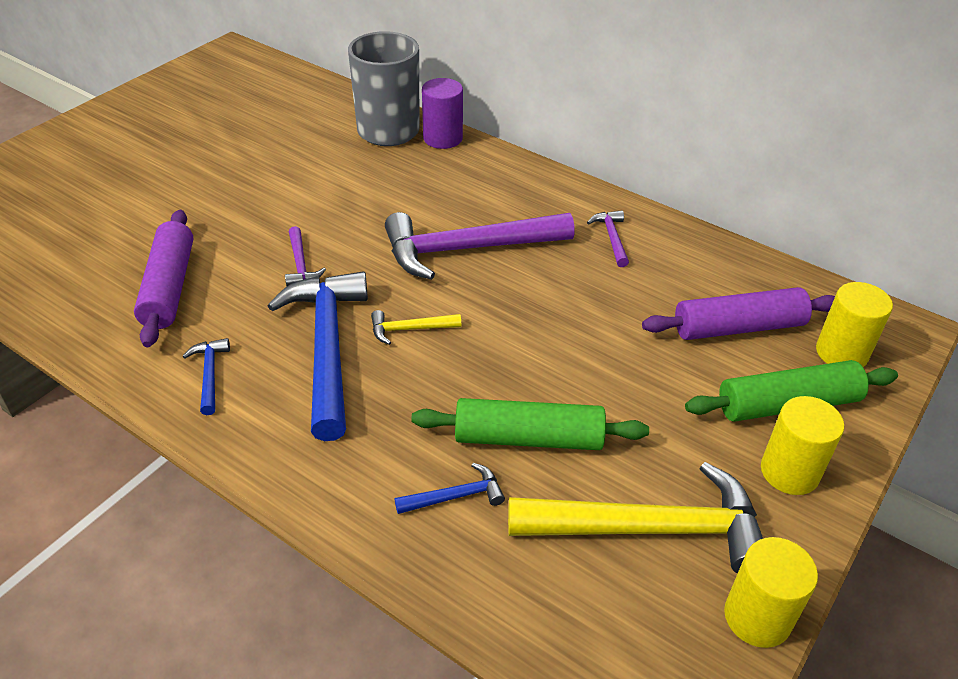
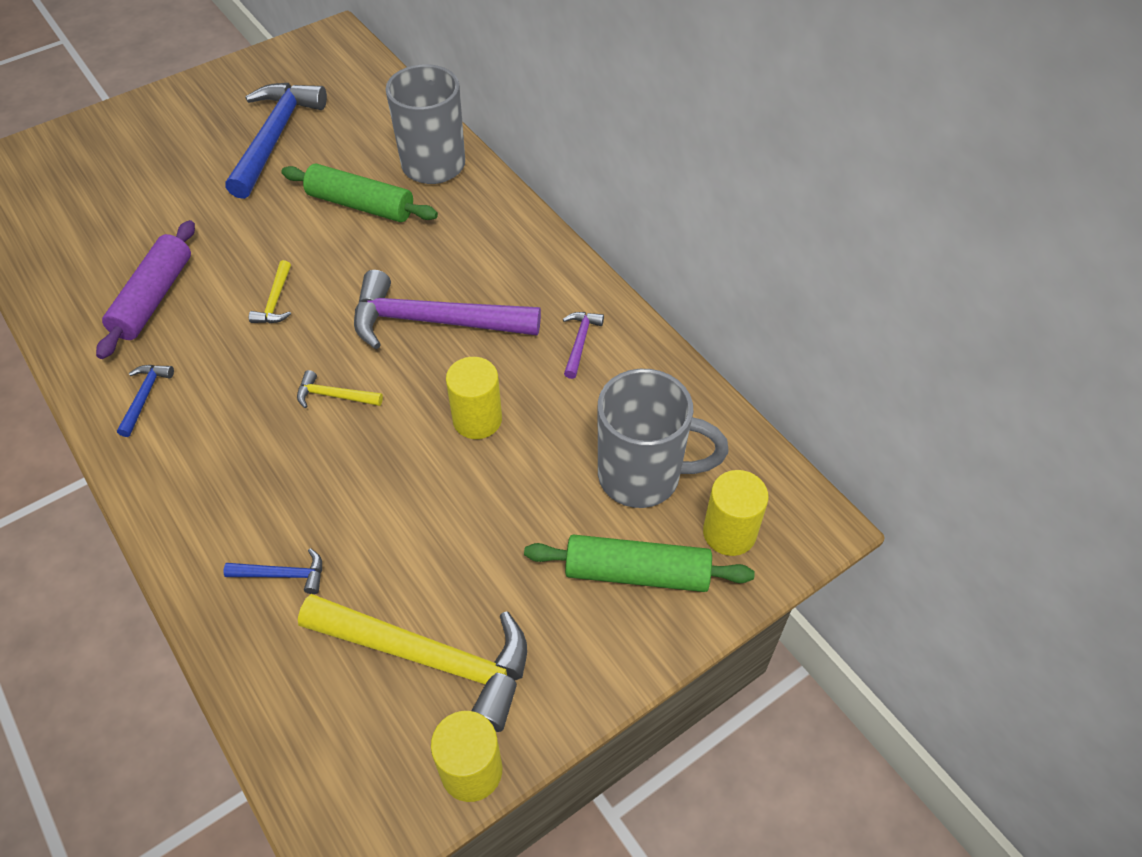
camera: 20 degrees right, 10 degrees up
(300, 264) = (275, 301): purple hammer -> yellow hammer
(327, 349) = (253, 397): blue hammer -> blue hammer (274, 138)
(442, 138) = (481, 185): purple cylinder -> none
(528, 438) = (376, 537): green rolling pin -> green rolling pin (361, 205)
(738, 327) = (643, 476): purple rolling pin -> grey mug
(789, 472) = (592, 642): yellow cylinder -> yellow cylinder (477, 419)

